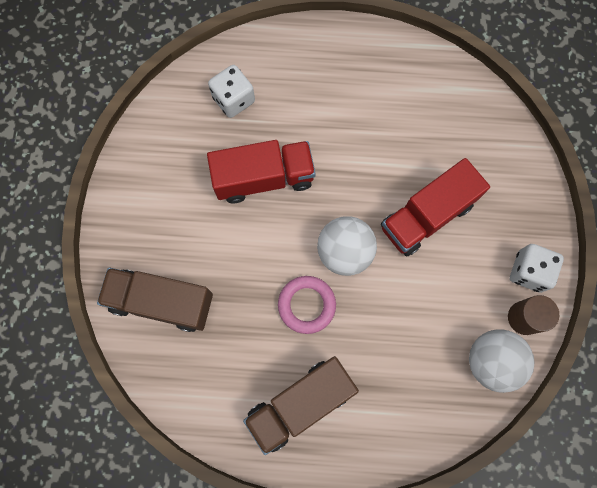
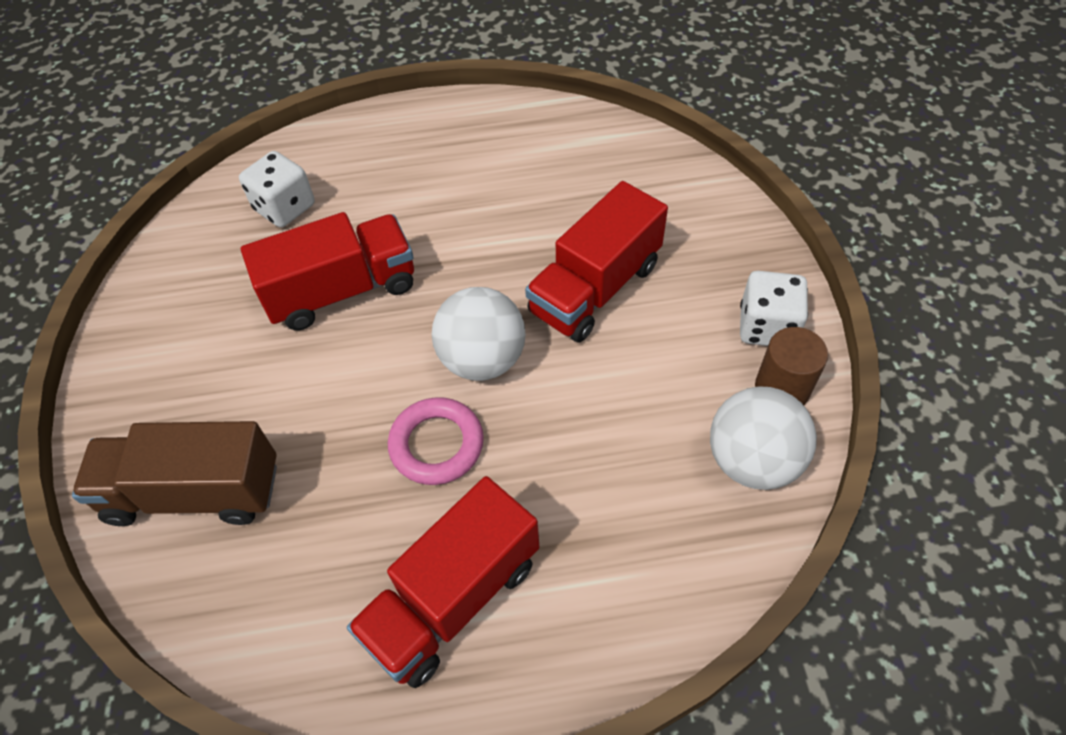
camera: 10 degrees left, 20 degrees down
(300, 403) = (452, 598): brown truck -> red truck

